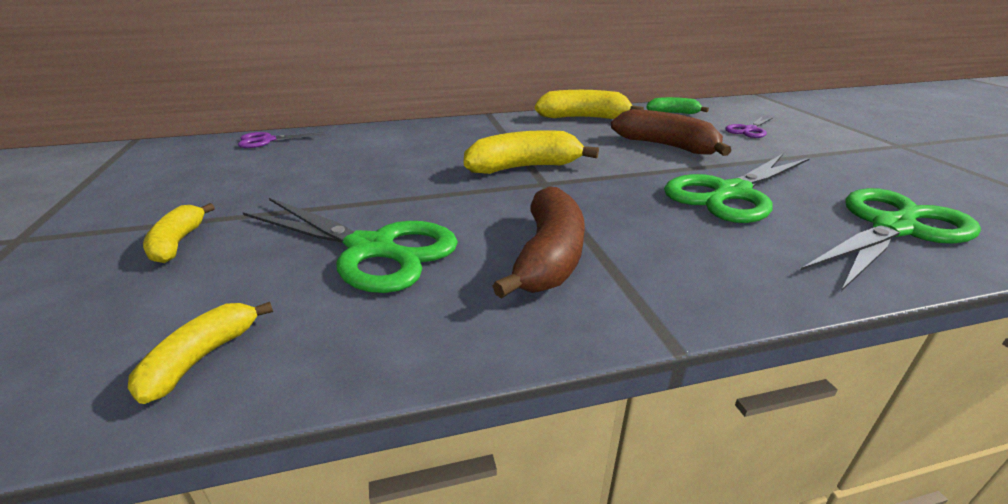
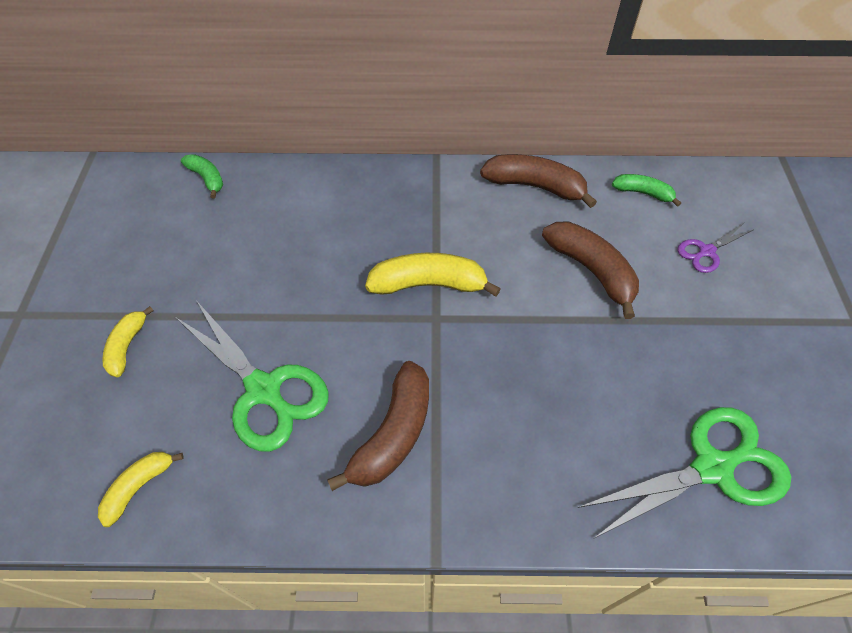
camera: 15 degrees right, 25 degrees up
(267, 140) = (207, 179): purple scissors -> green banana
(583, 118) = (535, 186): yellow banana -> brown banana
(731, 193) = (601, 376): green scissors -> none

